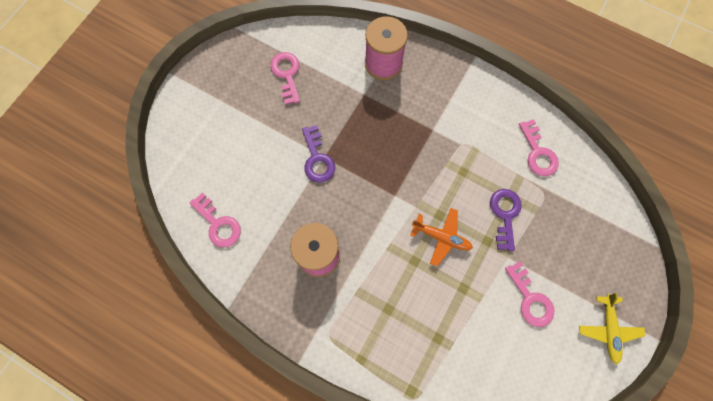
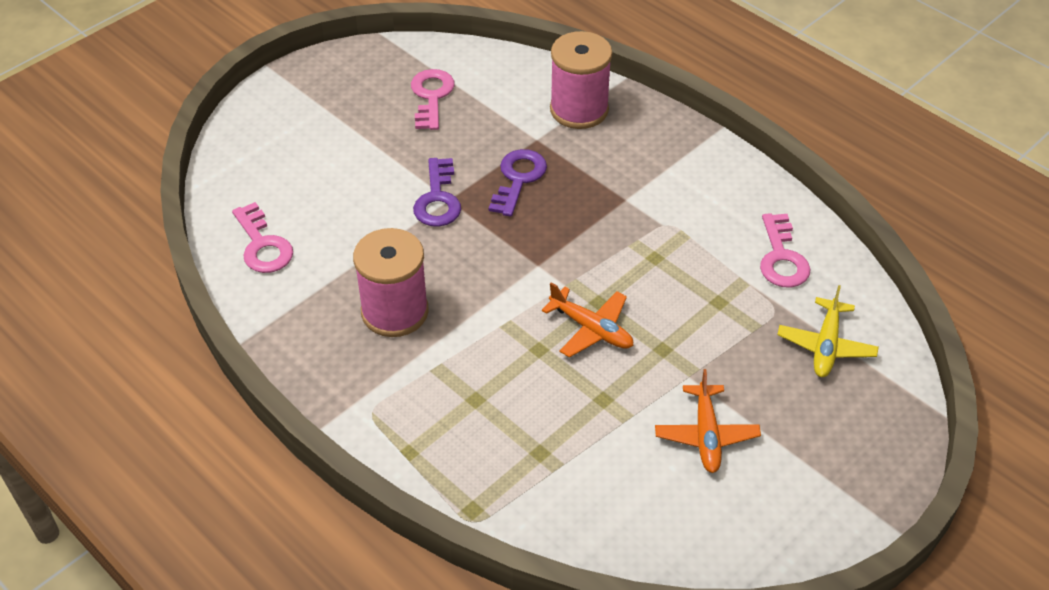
camera: 15 degrees right, 25 degrees down
(505, 215) = (702, 322): purple key -> purple key (518, 179)
(530, 299) = (706, 435): pink key -> orange plane
(608, 329) = (823, 503): yellow plane -> yellow plane (826, 346)

